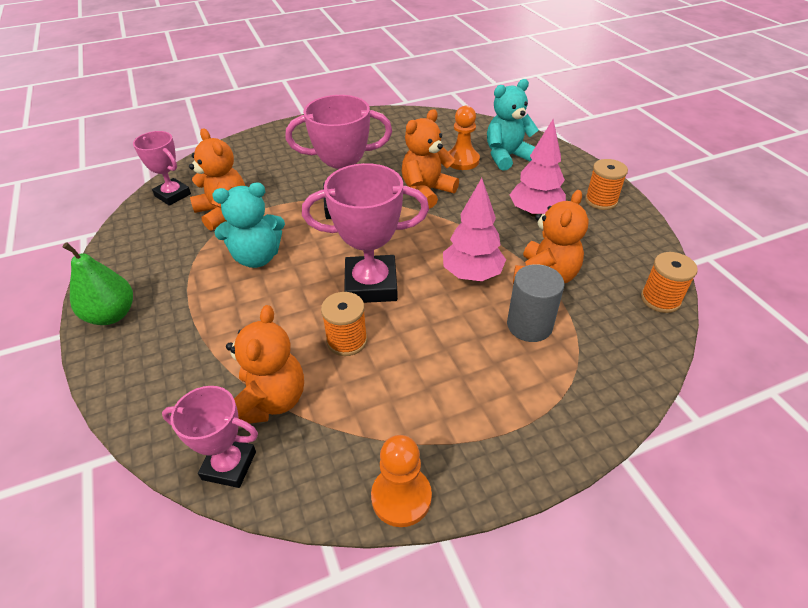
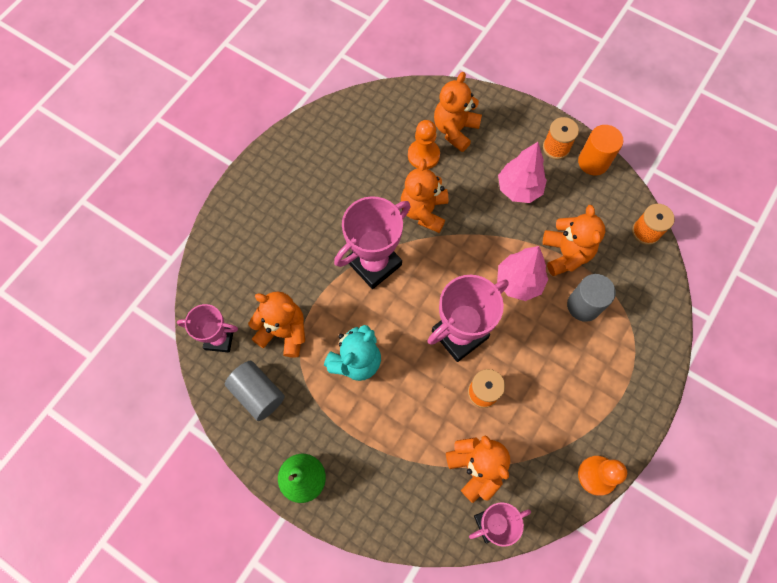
camera: 35 degrees left, 25 degrees up
(155, 239) = (258, 393): none -> grey cylinder
(507, 156) = (455, 130): turquoise teddy bear -> orange teddy bear
(636, 224) = (593, 162): none -> orange cylinder

